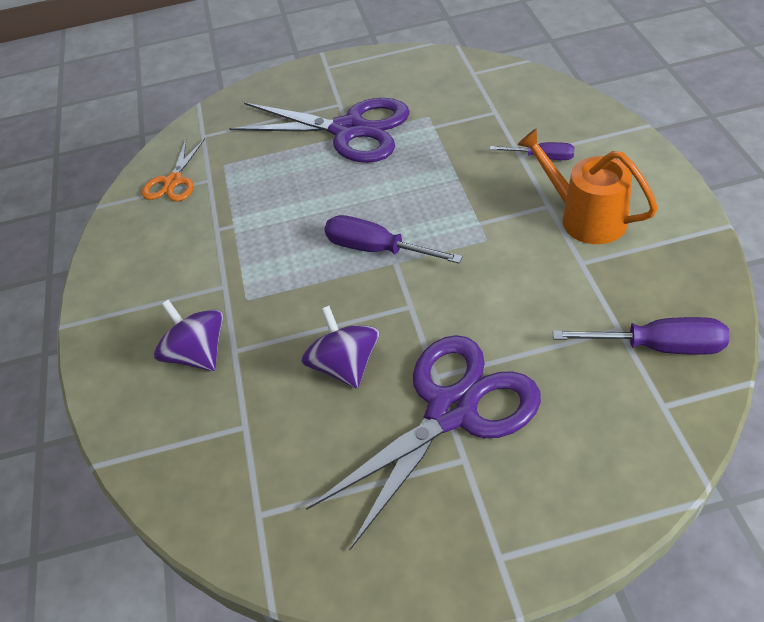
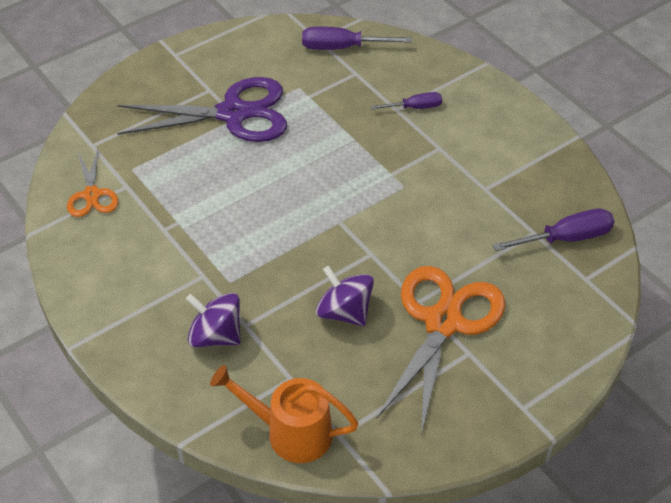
camera: 30 degrees left, 0 degrees up
(377, 249) = (319, 214): purple screwdriver -> purple screwdriver (342, 47)
(451, 411) = (443, 322): purple scissors -> orange scissors
(585, 217) = (471, 152): orange watering can -> orange watering can (290, 433)

